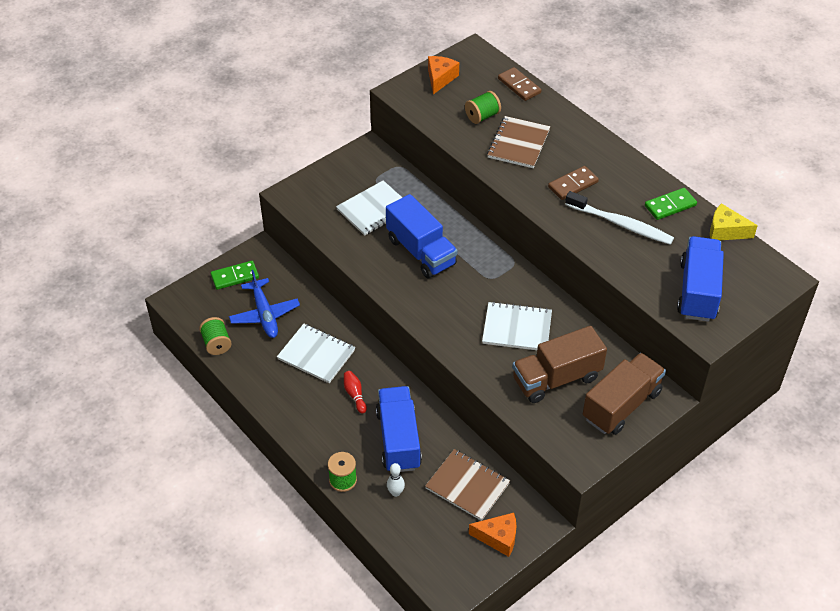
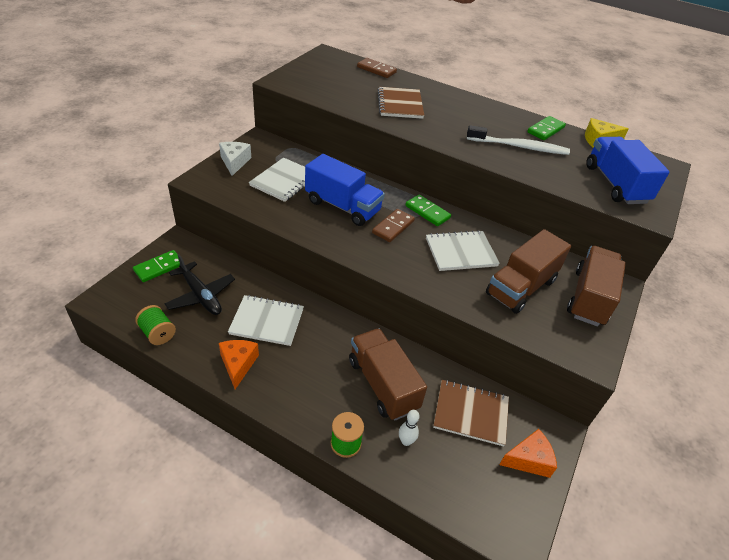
camera: 25 degrees left, 5 degrees down
(264, 314) = (200, 295): blue plane -> black plane
(332, 177) = (234, 162): none -> white cheese
(355, 395) = (320, 351): red bowling pin -> none
(398, 439) = (383, 384): blue truck -> brown truck
(440, 78) = (310, 70): orange cheese -> orange cheese (238, 364)
(482, 116) = (359, 90): green spool -> none
(507, 275) = (427, 212): none -> green domino
(573, 184) = (462, 125): brown domino -> brown domino (393, 227)

